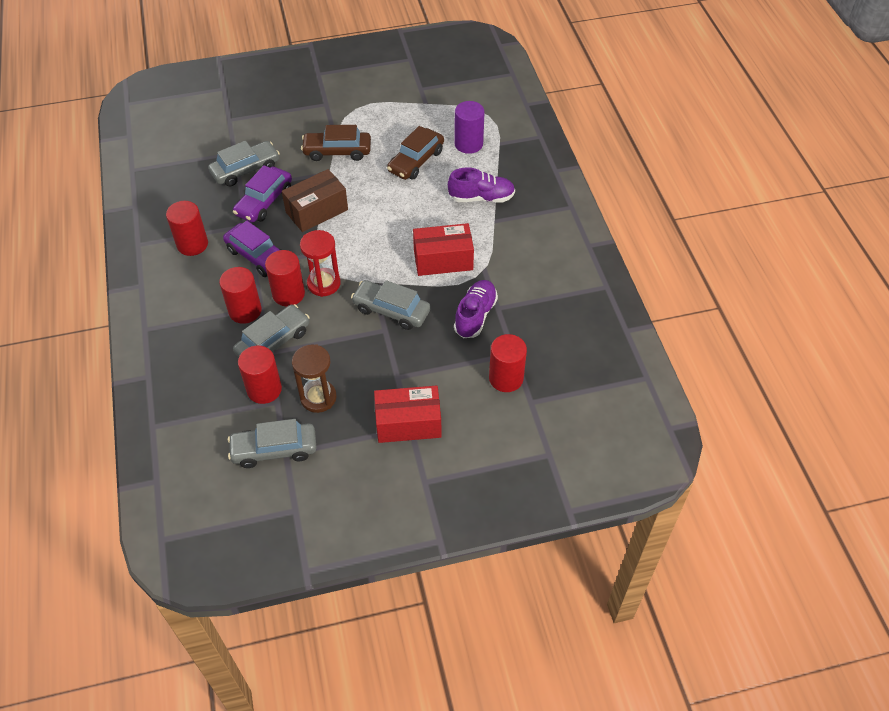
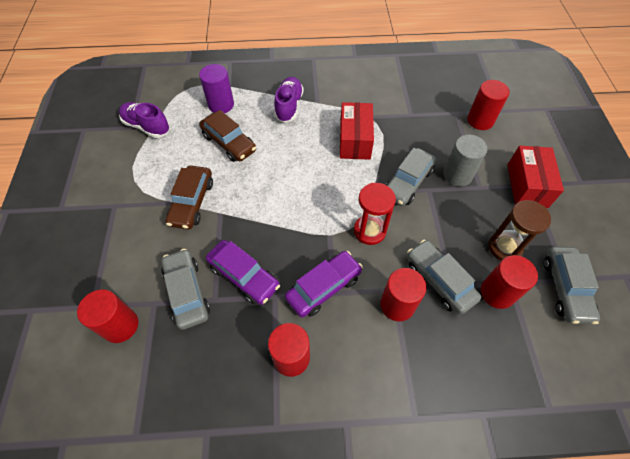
camera: 80 degrees left, 5 degrees up
(288, 294) = (379, 262): red cylinder -> red cylinder (120, 325)
(317, 211) = (271, 228): brown box -> none
(411, 355) = (457, 175): none -> grey cylinder
(475, 316) = (418, 129): purple shoe -> purple shoe (147, 126)

